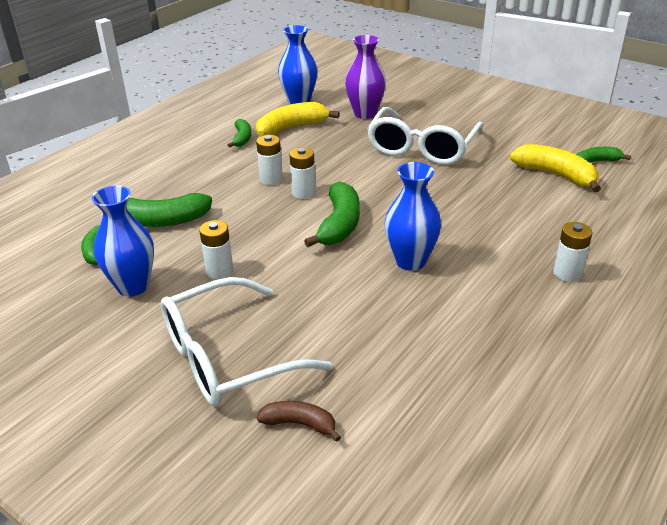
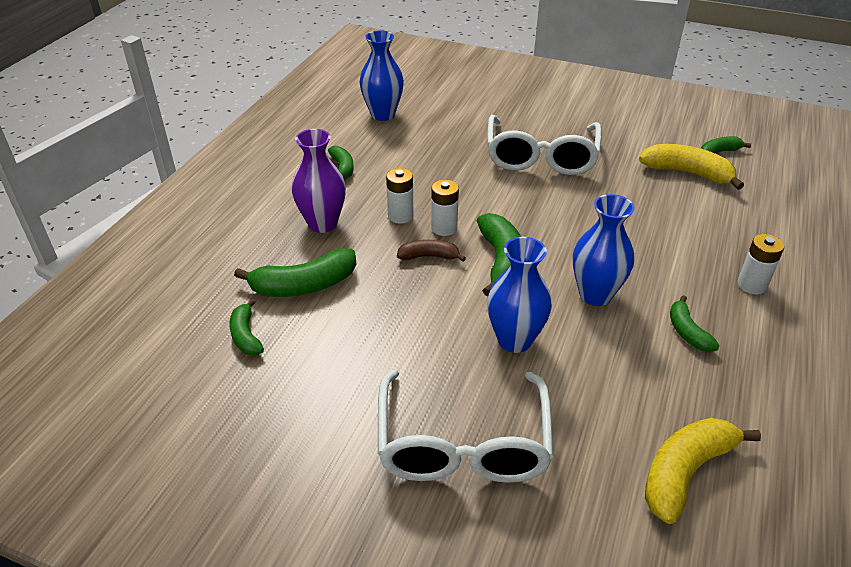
camera: 15 degrees left, 5 degrees up
(133, 286) = (312, 374): blue vase -> blue vase (514, 340)
(219, 271) = (401, 339): white battery -> none
(227, 357) = (463, 444): white glasses -> white glasses turned 45 degrees counterclockwise
(292, 128) = (391, 149): yellow banana -> yellow banana (685, 472)
(300, 424) = (579, 509): brown banana -> brown banana (429, 256)
(365, 113) = (461, 122): purple vase -> purple vase (322, 223)
(481, 303) = (687, 332): none -> green banana

